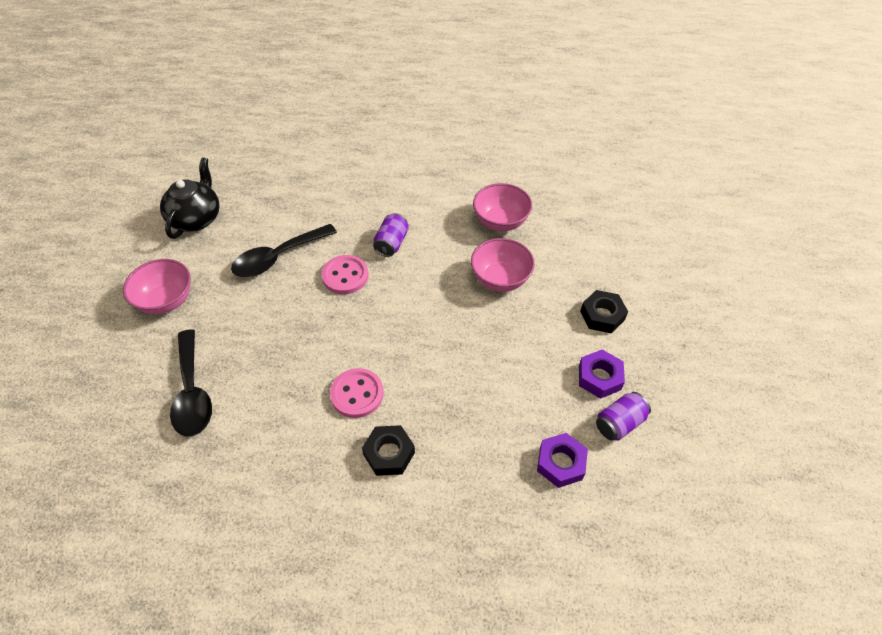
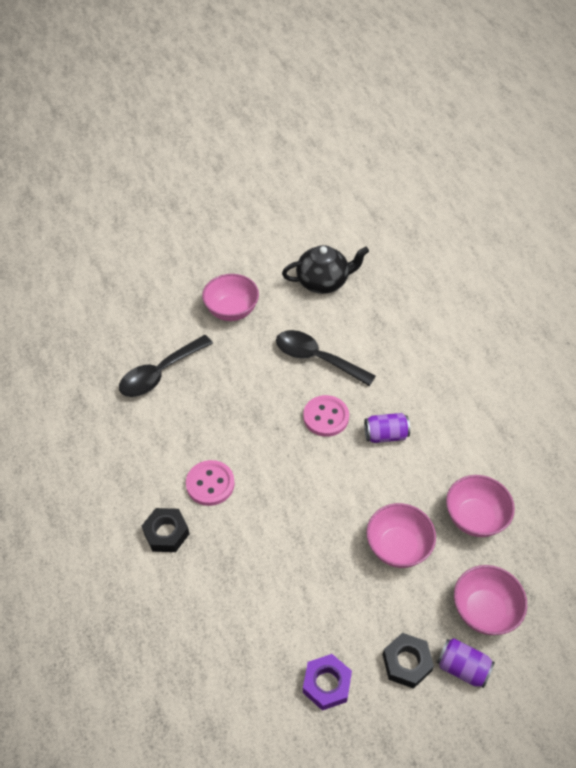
camera: 65 degrees right, 0 degrees up
(560, 463) = (215, 678): purple nut -> none
(579, 250) = (484, 610): none -> pink bowl
(619, 423) = (282, 720): purple can -> purple can (462, 667)

